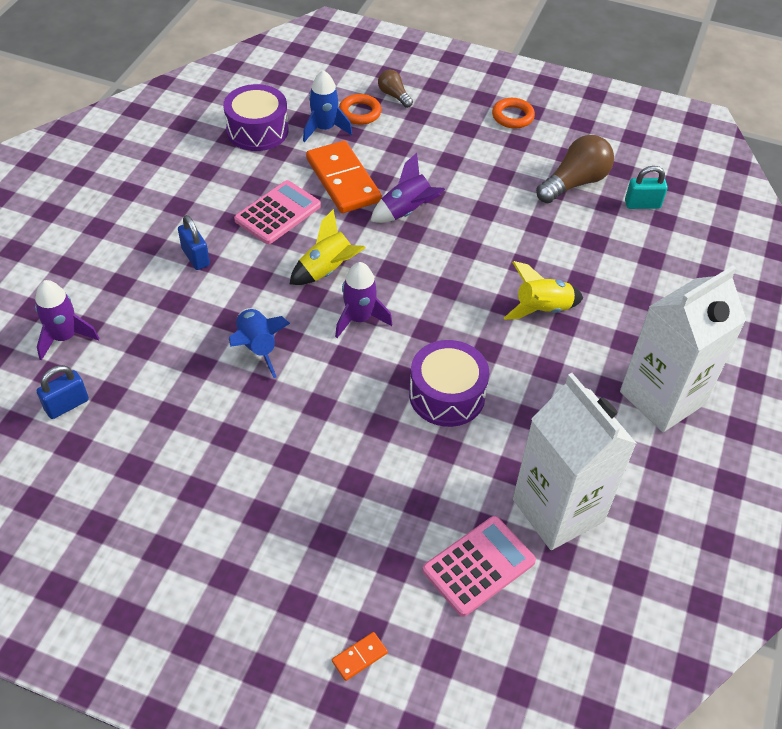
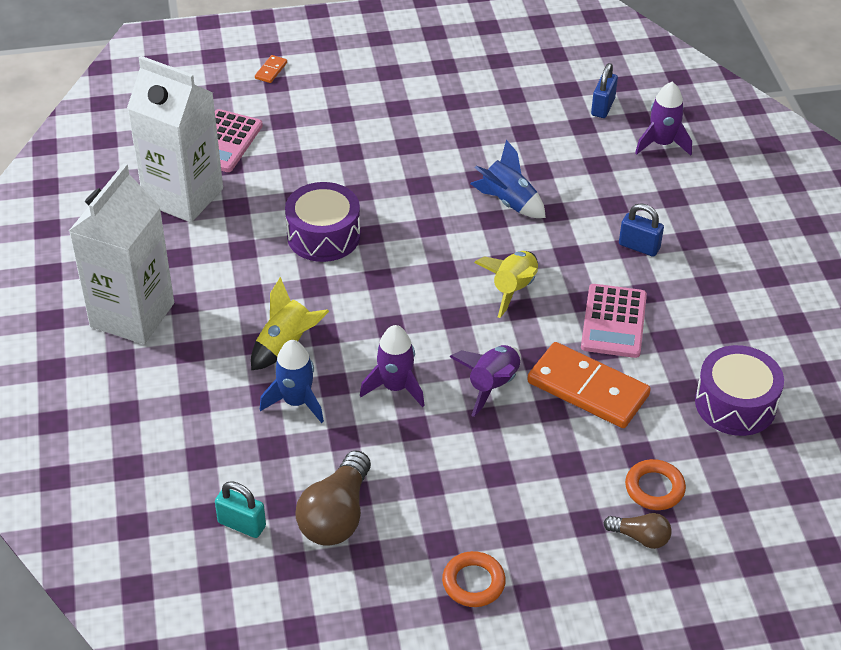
camera: 150 degrees right, 5 degrees down
(324, 129) = (670, 444): blue rocket -> blue rocket (296, 402)
(359, 319) = (446, 261): purple rocket -> purple rocket (395, 387)
(642, 204) = (242, 524): turquoise padlock -> turquoise padlock turned 60 degrees clockwise

